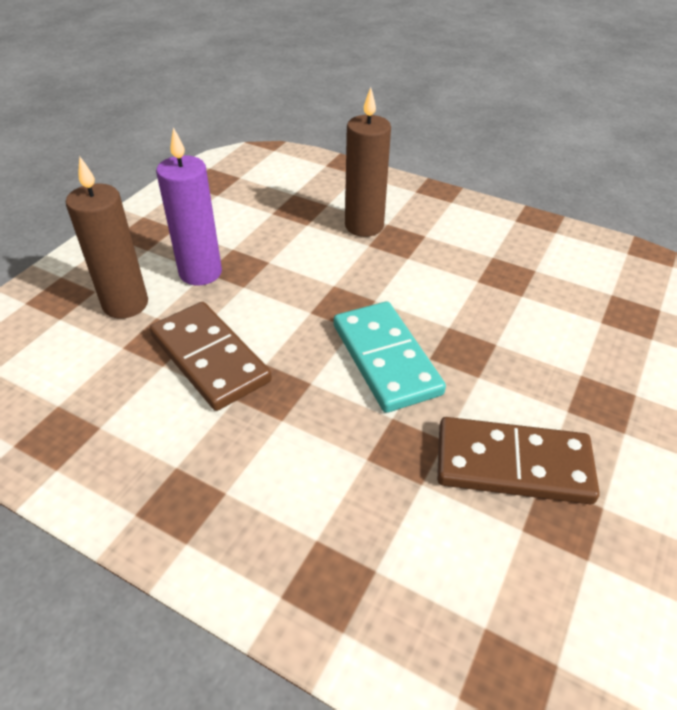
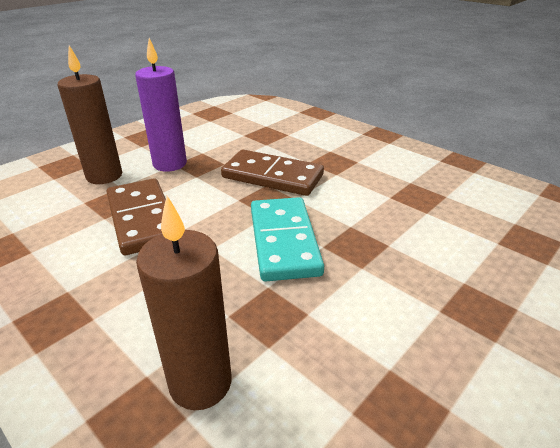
camera: 15 degrees right, 10 degrees down
(364, 226) = (310, 150): brown candle -> brown candle (200, 383)
(513, 464) = (366, 347): brown domino -> brown domino (272, 176)

